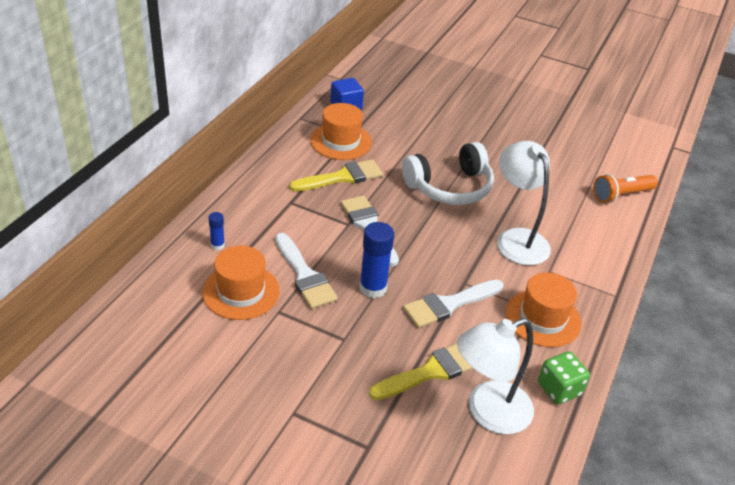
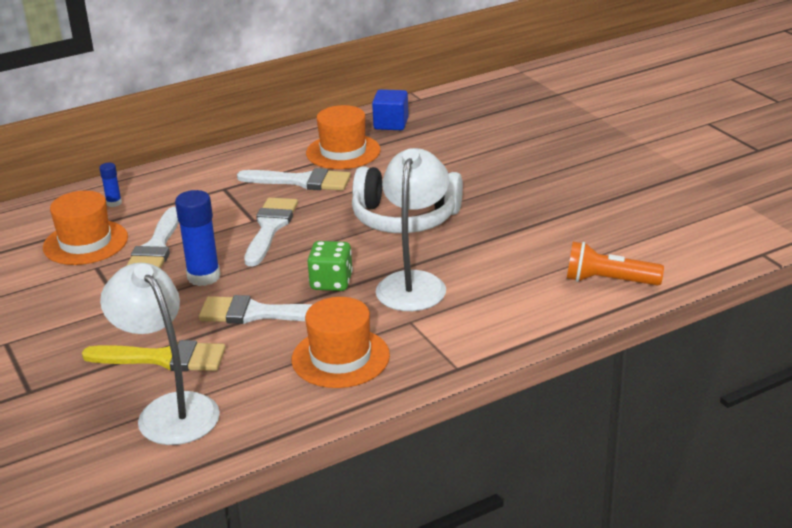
camera: 40 degrees right, 10 degrees down
(342, 177) = (301, 181): yellow brush -> white brush
(488, 412) = (170, 410): white lamp -> white lamp turned 45 degrees clockwise
(559, 389) = (268, 420): green dice -> green dice (331, 282)

